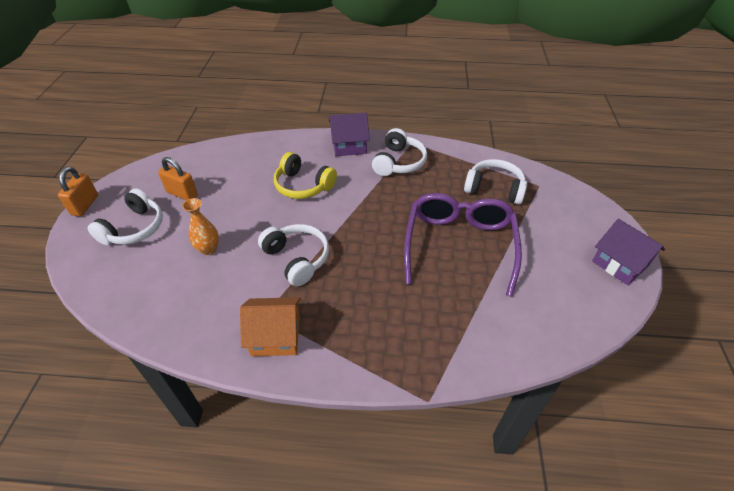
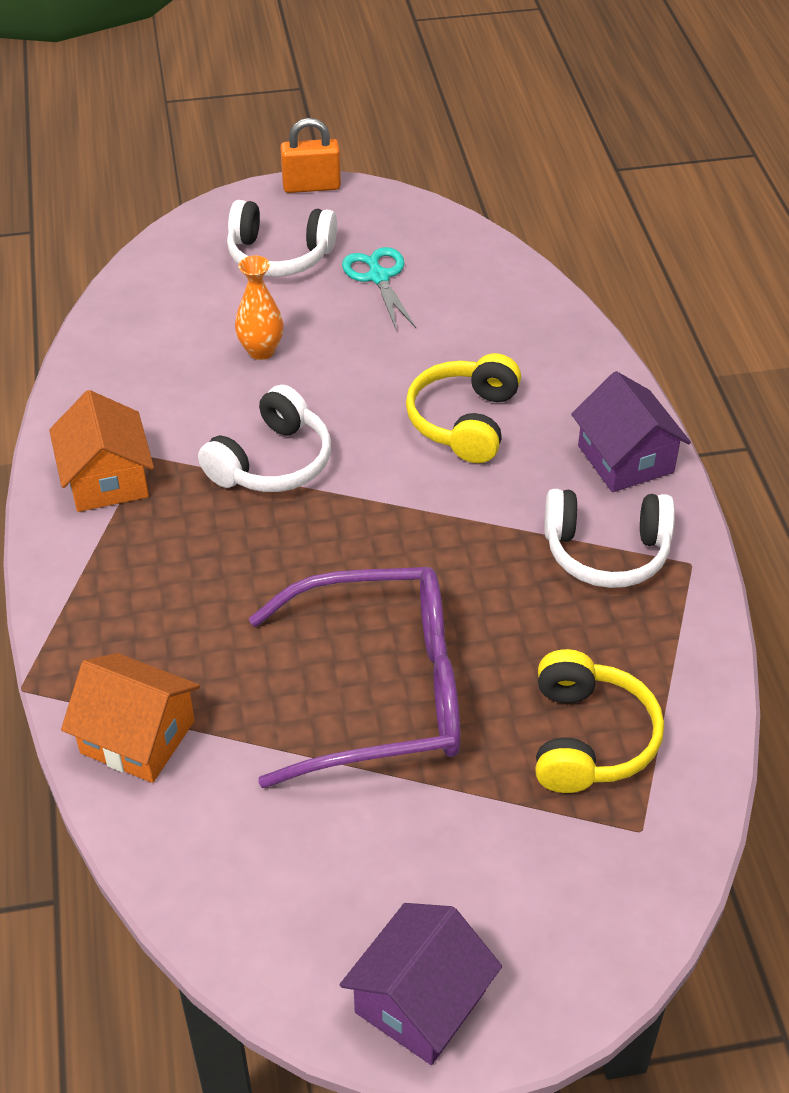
camera: 75 degrees right, 0 degrees up
(182, 194) = (379, 277): orange padlock -> turquoise scissors
(472, 345) = (137, 737): none -> orange house
(494, 189) = (589, 738): white headphones -> yellow headphones

